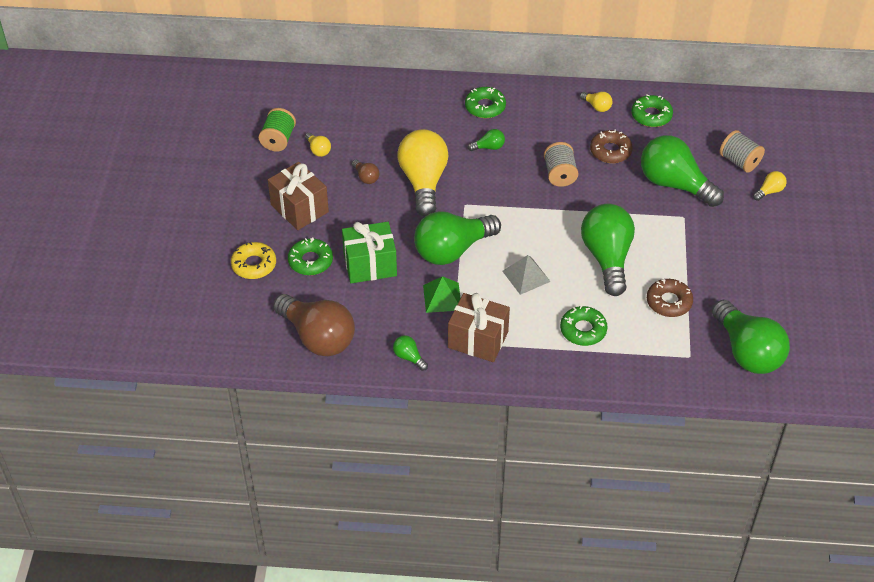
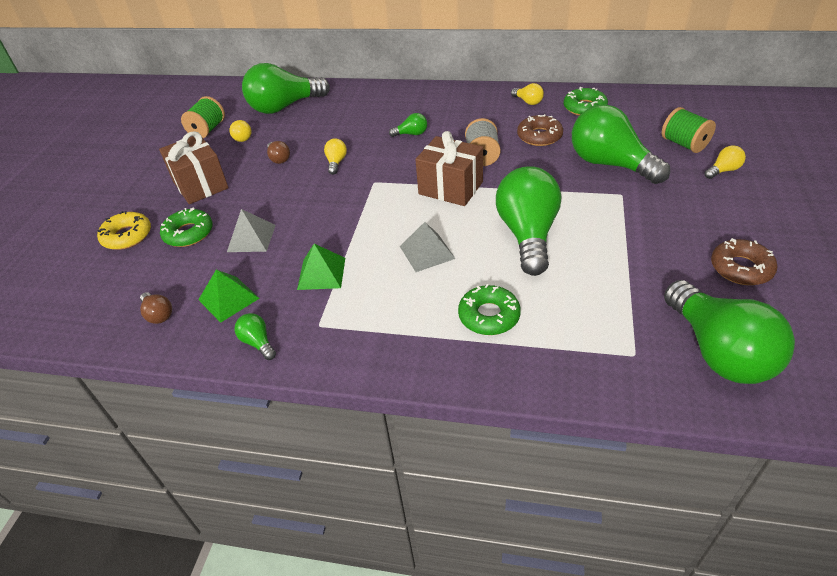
camera: 10 degrees right, 5 degrees down
(318, 337) = (158, 314): brown light bulb -> brown light bulb, size x0.42
(370, 265) = (251, 238): green gift -> grey pyramid
(371, 322) = (228, 298): none -> green pyramid
(423, 182) = (336, 162): yellow light bulb -> yellow light bulb, size x0.42
(452, 250) = (348, 224): green light bulb -> green light bulb (284, 107)
(478, 339) = (351, 323): brown gift -> brown gift (450, 188)
(485, 107) = (415, 103): green donut -> none
(669, 302) = (604, 285): brown donut -> brown donut (741, 268)
(739, 161) = (684, 144): grey spool -> green spool

